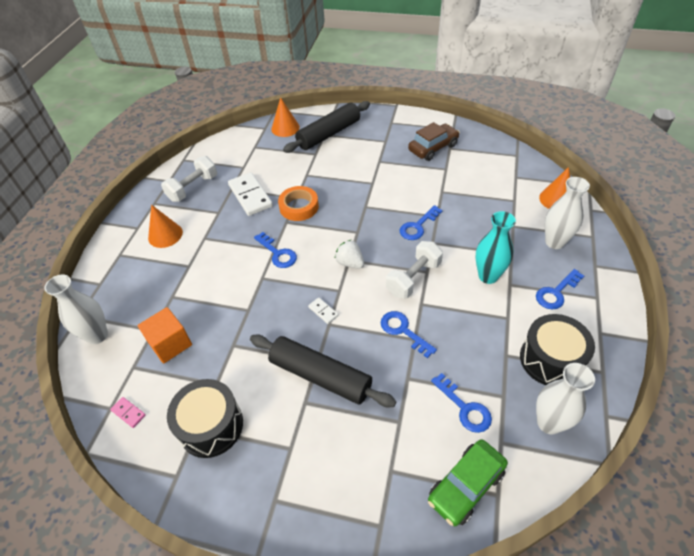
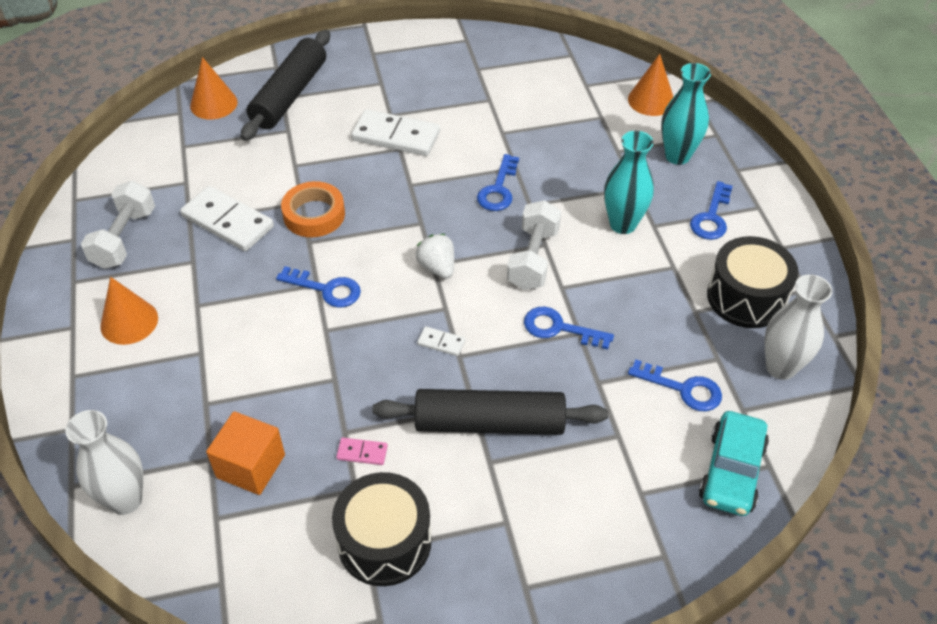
camera: 30 degrees left, 0 degrees up
(128, 413) = (254, 577): pink domino -> pink domino (362, 453)
(350, 263) = (437, 267): white strawberry -> white strawberry turned 45 degrees clockwise
(374, 175) = (396, 136): none -> white domino
(433, 148) = (455, 75): brown car -> none
(466, 486) = (731, 472): green car -> turquoise car
(554, 242) = (677, 156): white vase -> turquoise vase

